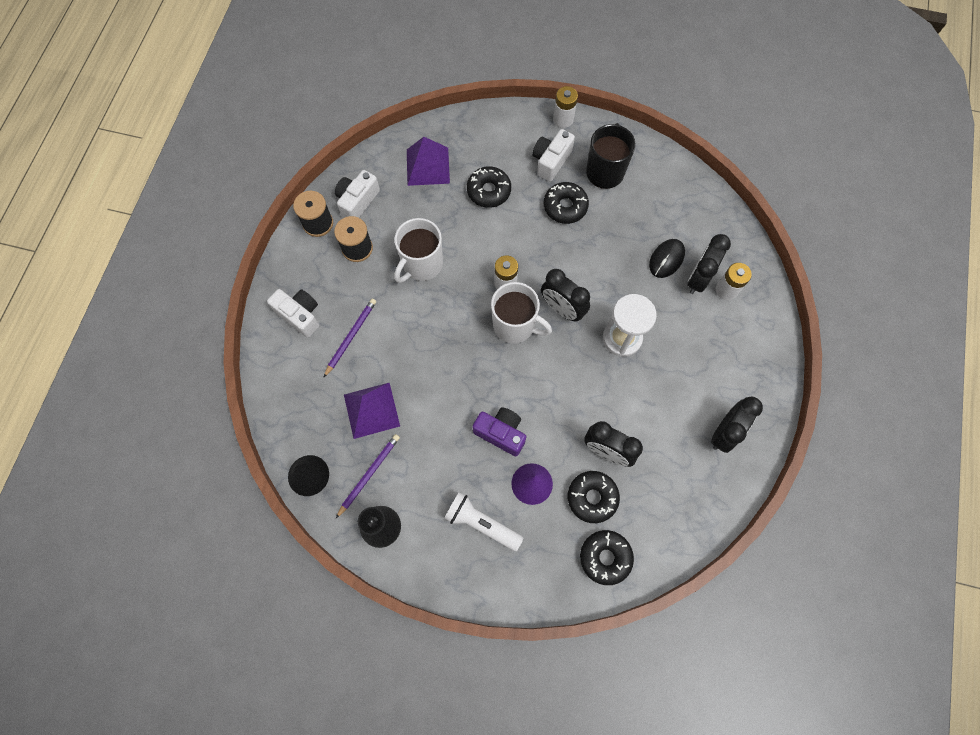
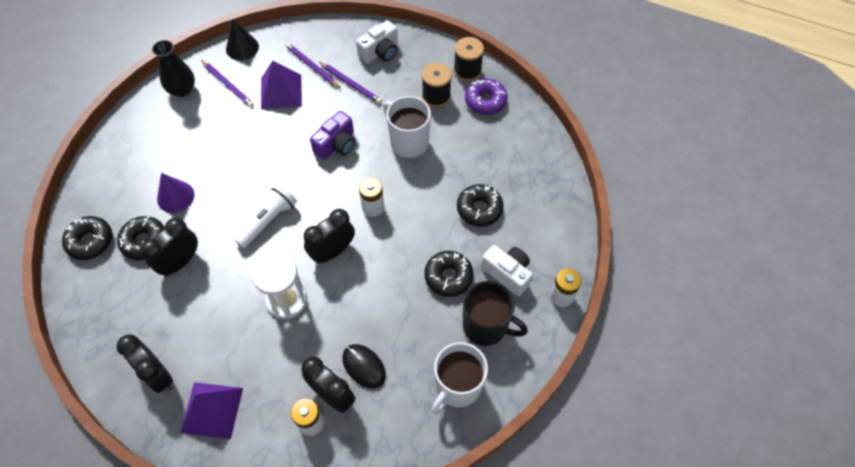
camera: 100 degrees right, 10 degrees down
(330, 385) = (312, 66): none -> purple pencil
(357, 201) = (485, 101): white camera -> purple donut
(427, 166) = (516, 160): purple pyramid -> purple pyramid (212, 410)
(481, 523) = (158, 155): white flashlight -> white flashlight (268, 221)
(501, 433) = (228, 180): purple camera -> purple camera (336, 145)
(515, 325) = (327, 208): white mug -> white mug (457, 387)

